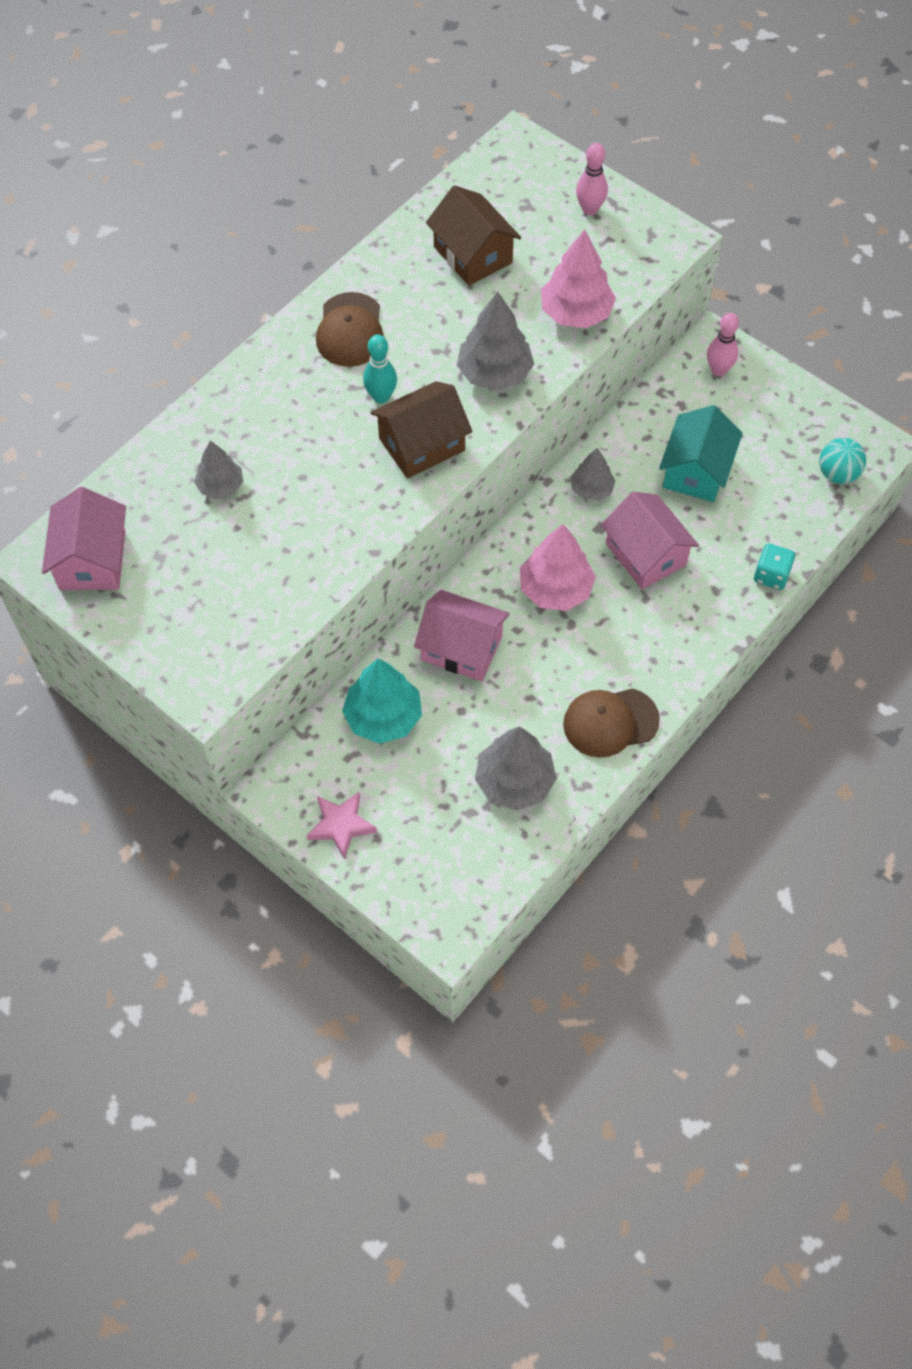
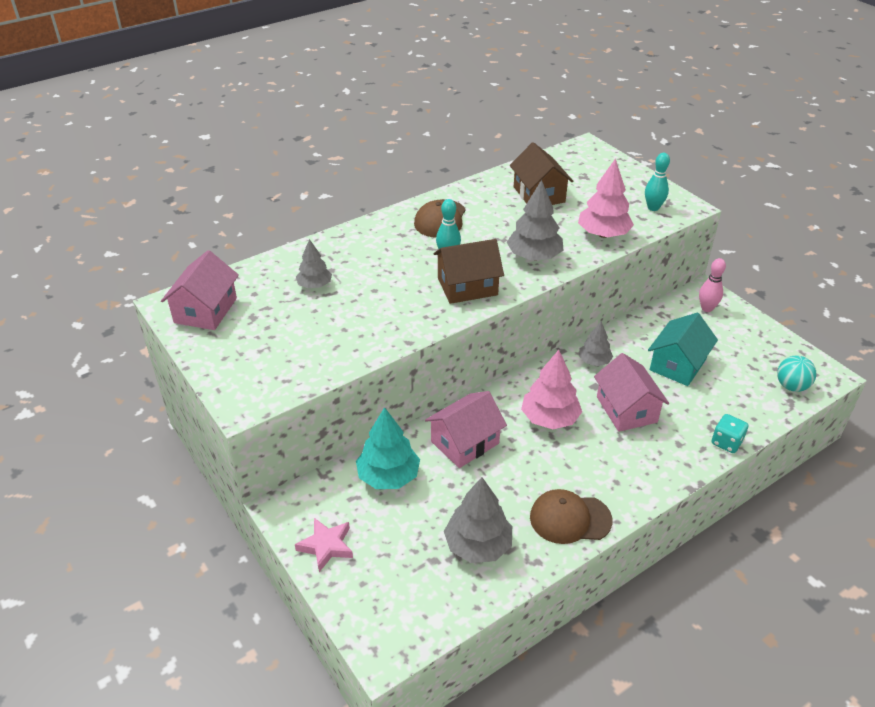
camera: 15 degrees right, 20 degrees down
(461, 648) = (465, 442): pink house -> pink house turned 75 degrees counterclockwise
(590, 209) = (628, 184): pink bowling pin -> none
(632, 249) = (653, 208): none -> turquoise bowling pin

